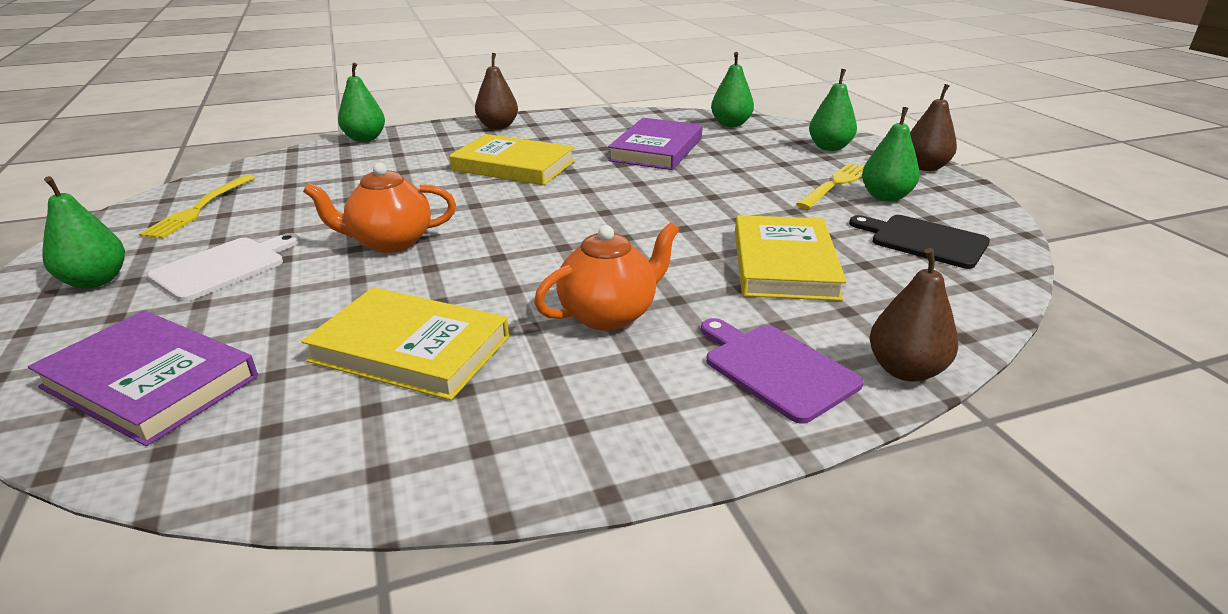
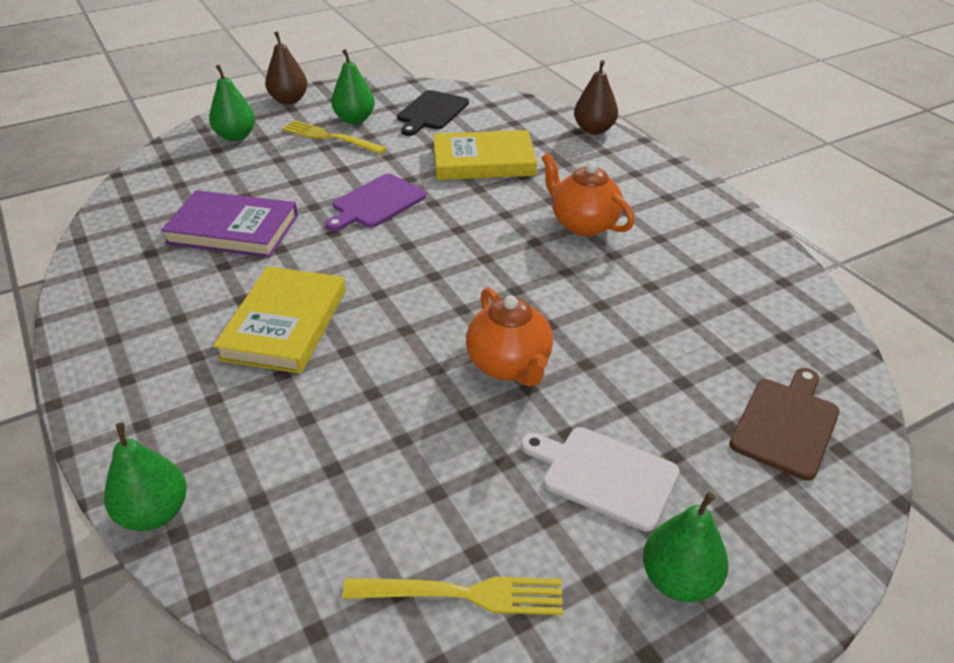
camera: 100 degrees left, 10 degrees up
(149, 382) = (786, 424): purple book -> brown cutting board
(410, 349) = (670, 302): yellow book -> none
(498, 126) = (119, 370): brown pear -> none
(730, 124) = (151, 188): green pear -> none
(776, 369) = (613, 165): purple cutting board -> purple cutting board (376, 203)

